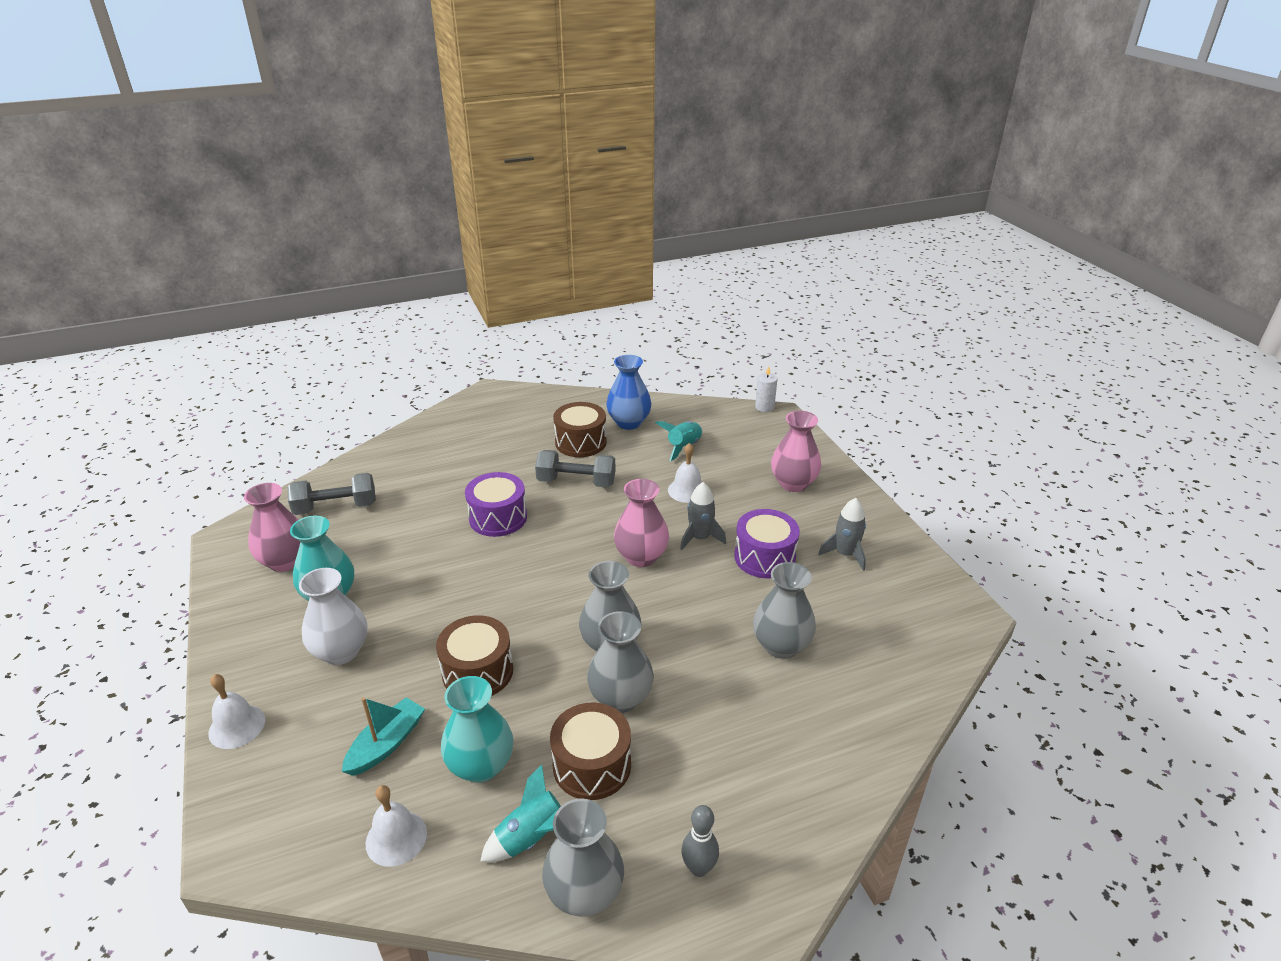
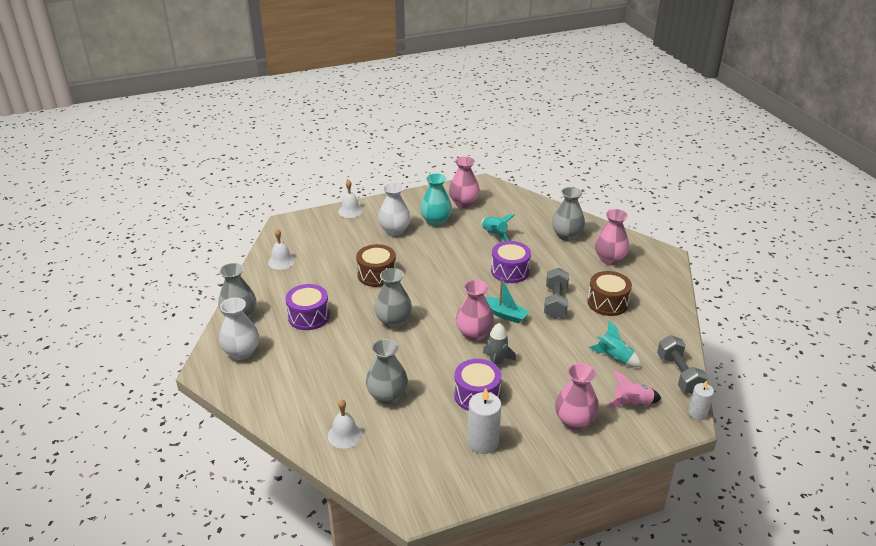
camera: 90 degrees right, 0 degrees up
(336, 507) = (513, 211): grey dumbbell -> grey dumbbell (679, 374)
(386, 744) = (333, 252): turquoise boat -> turquoise boat (504, 314)
(481, 765) = (315, 281): turquoise vase -> none
(488, 432) = (609, 259): none -> pink vase
(531, 838) = (272, 299): turquoise rocket -> turquoise rocket (494, 234)
(592, 765) = (309, 316): brown drum -> purple drum
(620, 698) = (352, 326): grey vase -> grey vase (567, 236)
(629, 422) = (643, 327): blue vase -> none
(687, 490) = (554, 358): white bell -> white bell (345, 435)
(699, 868) = (241, 352): grey bowling pin -> white vase
(757, 443) = (632, 403): none -> pink rocket
(845, 554) = (483, 442): grey rocket -> white candle

